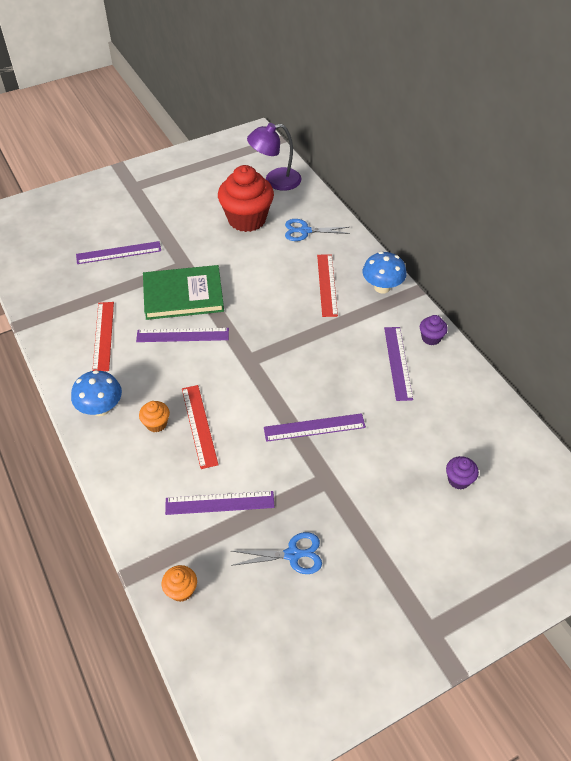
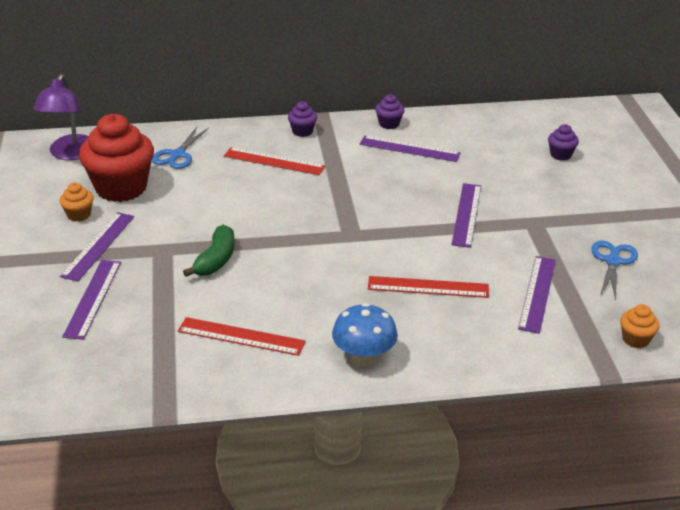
camera: 70 degrees left, 15 degrees down
(156, 424) = (410, 318): orange cupcake -> orange cupcake (79, 215)
(182, 335) = (283, 273): purple ruler -> purple ruler (98, 246)
(183, 295) = (216, 260): green book -> green banana
(382, 287) = (302, 131): blue mushroom -> purple cupcake

